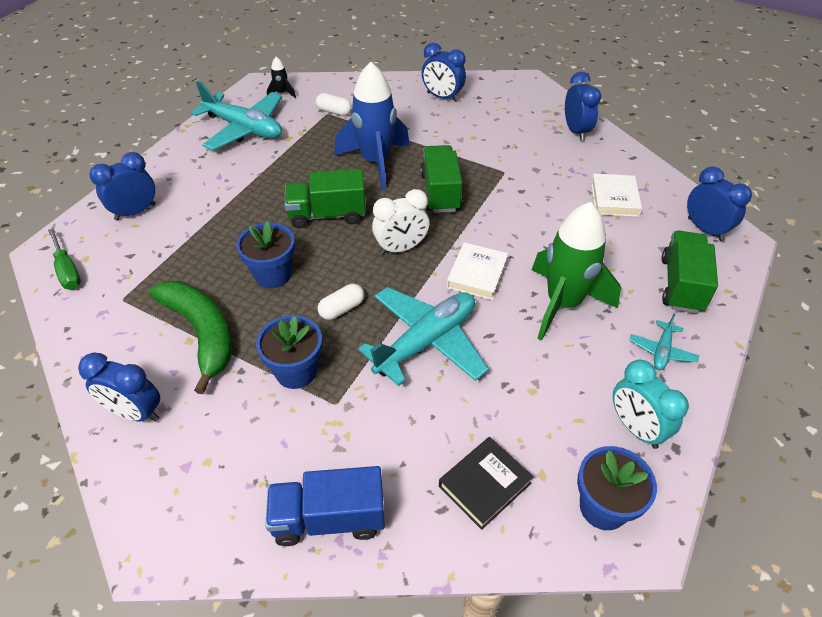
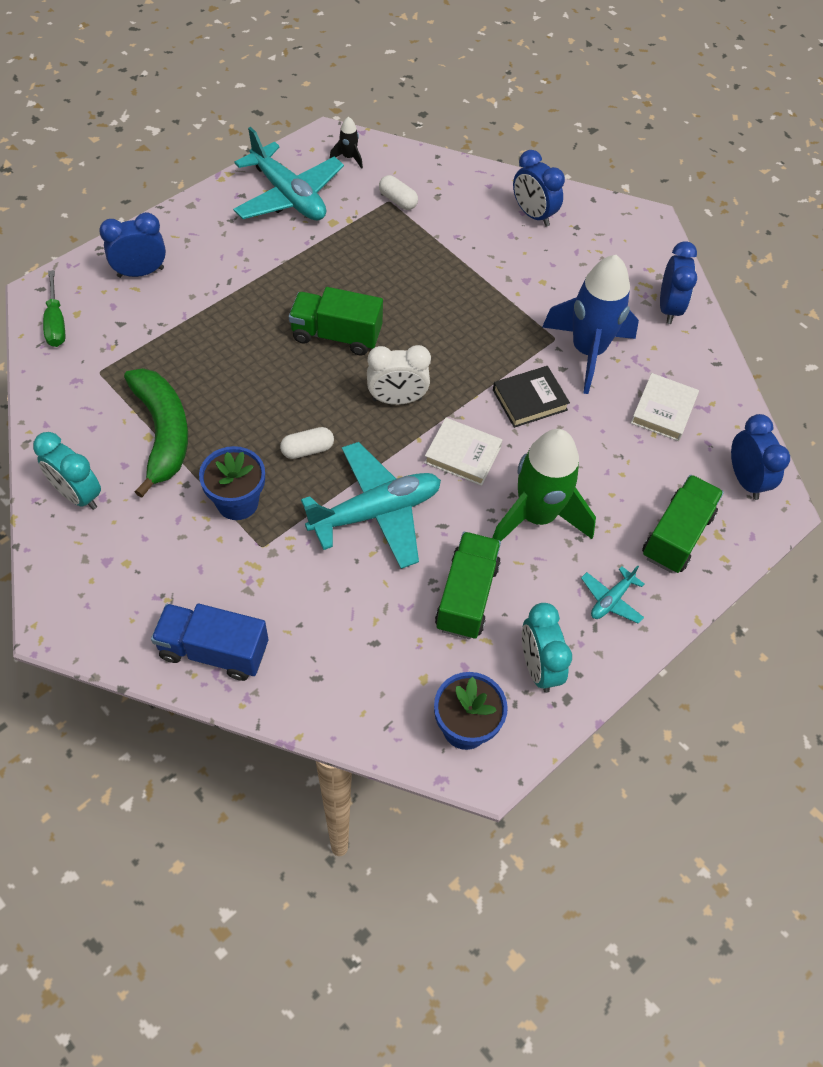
camera: 15 degrees right, 10 degrees up
(135, 412) = (78, 495): blue clock -> turquoise clock
(273, 275) = (253, 390): blue flower pot -> none
(375, 162) = (416, 283): blue rocket -> blue rocket (587, 351)
(440, 192) = (470, 343): green truck -> green truck (467, 596)
(477, 274) = (462, 454): white book -> white book turned 75 degrees clockwise
(484, 484) = (366, 669): black book -> black book (529, 400)

